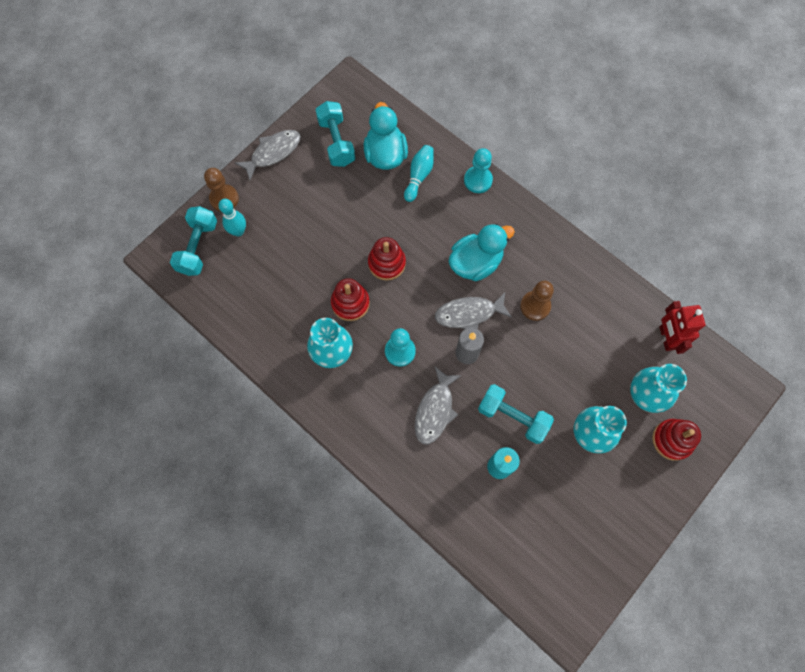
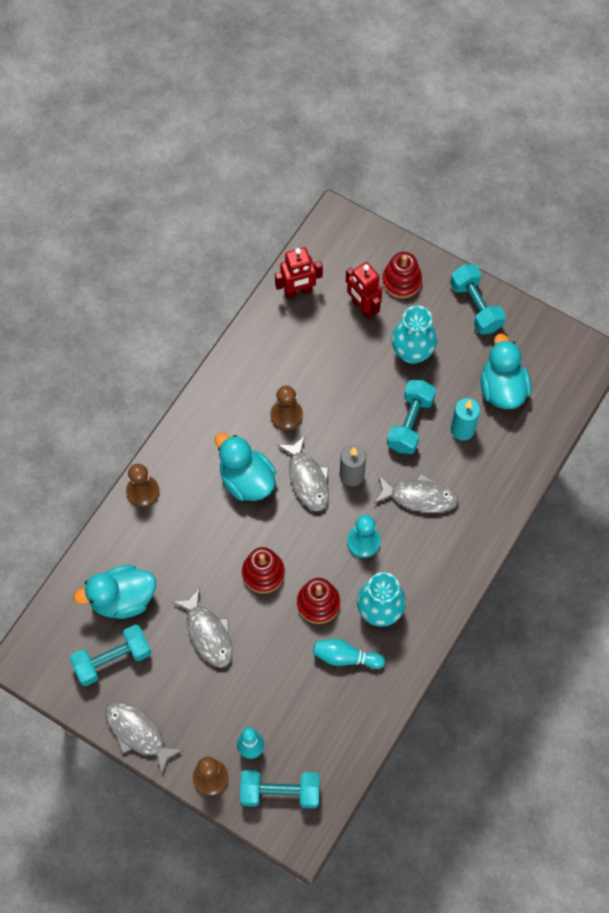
camera: 100 degrees left, 5 degrees down
(342, 213) = (208, 633): none -> grey fish
(419, 176) = (146, 556): turquoise bowling pin -> turquoise bowling pin (345, 657)
(478, 180) = (143, 491): turquoise pawn -> brown pawn
(539, 517) = (502, 389): none -> turquoise duck
(637, 511) = (475, 306): none -> turquoise dumbbell
(644, 396) = (362, 307): turquoise vase -> red robot

